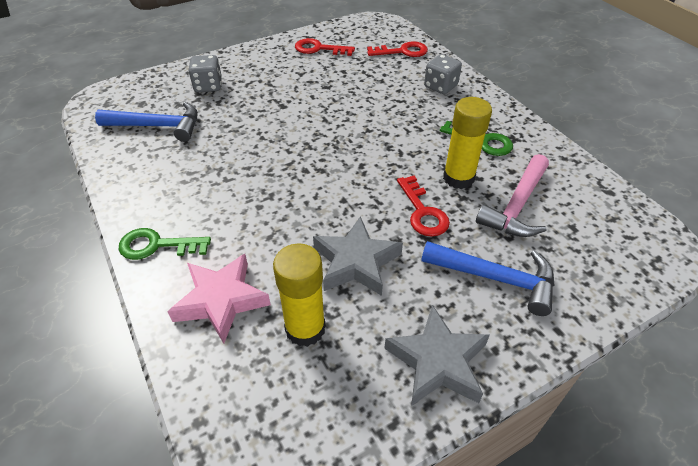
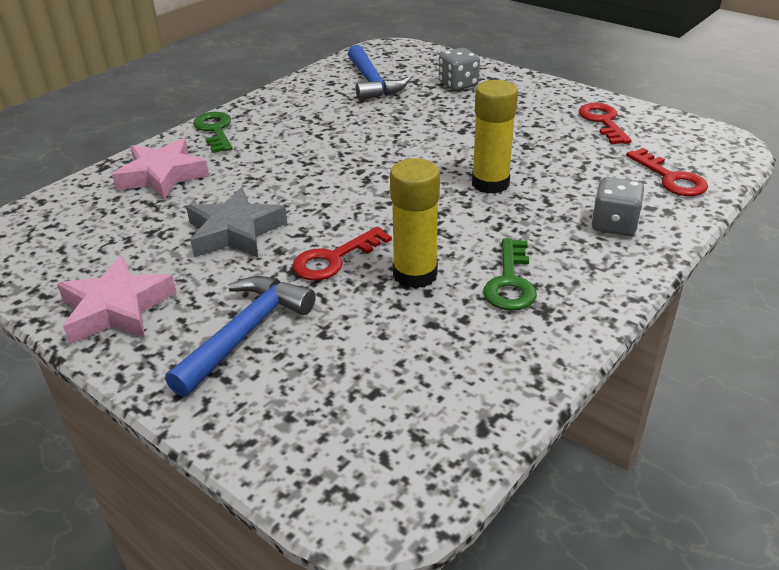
camera: 70 degrees right, 10 degrees down
(305, 329) = (141, 224): yellow glue stick -> yellow glue stick (490, 184)
(437, 361) = (116, 308): grey star -> pink star
(496, 278) = (246, 332): blue hammer -> blue hammer turned 150 degrees counterclockwise
(516, 206) = (387, 332): pink hammer -> none

